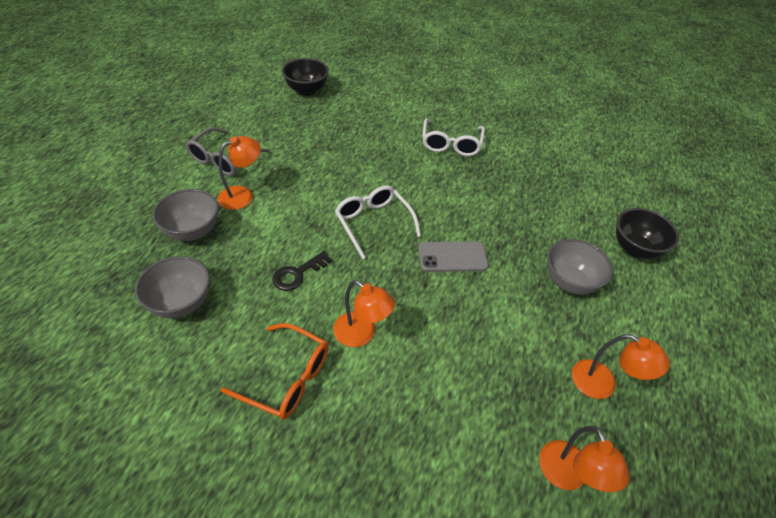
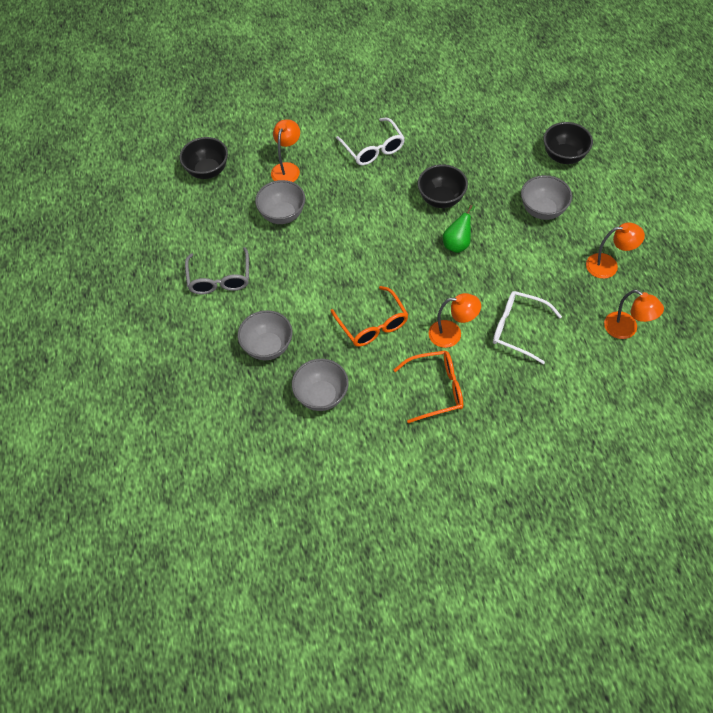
camera: 30 degrees left, 10 degrees up
(242, 195) = (269, 297): orange lamp -> orange lamp (287, 168)
(298, 274) = (373, 324): black key -> orange glasses
(325, 146) = (282, 215): none -> grey bowl
(373, 223) = (383, 254): white glasses -> white glasses (518, 329)
(452, 257) = (458, 243): grey phone -> green pear
(473, 213) = (441, 199): none -> black bowl

